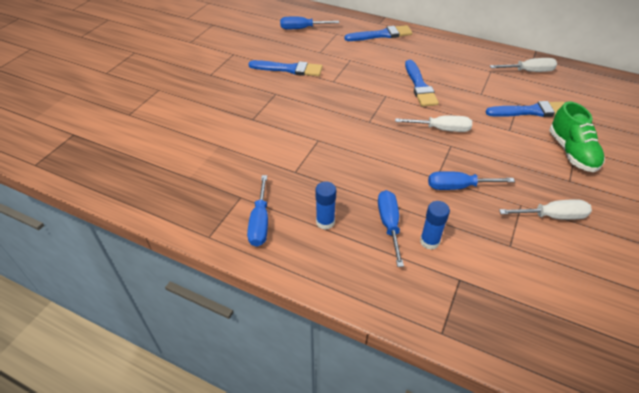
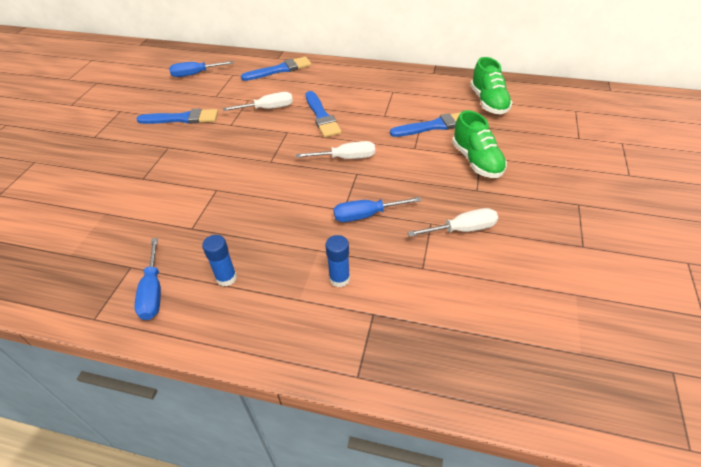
camera: 10 degrees left, 0 degrees up
(389, 225) = (296, 268): blue screwdriver -> none
(528, 71) = (429, 86): white screwdriver -> white screwdriver (268, 108)
(588, 95) = (488, 102): none -> green shoe

